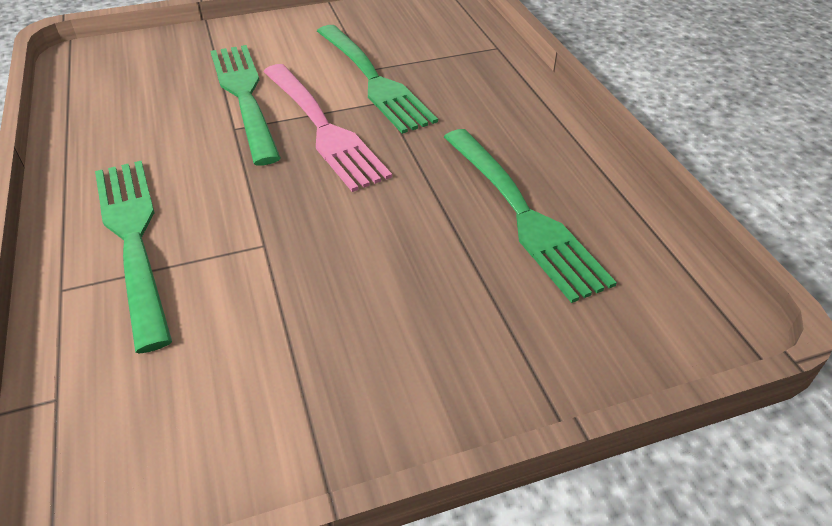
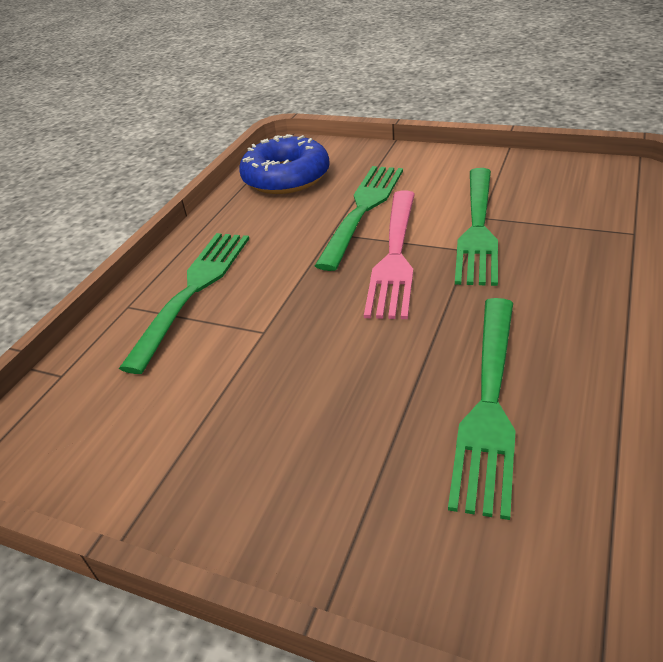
camera: 45 degrees right, 5 degrees down
(116, 88) = (286, 177): none -> blue donut

